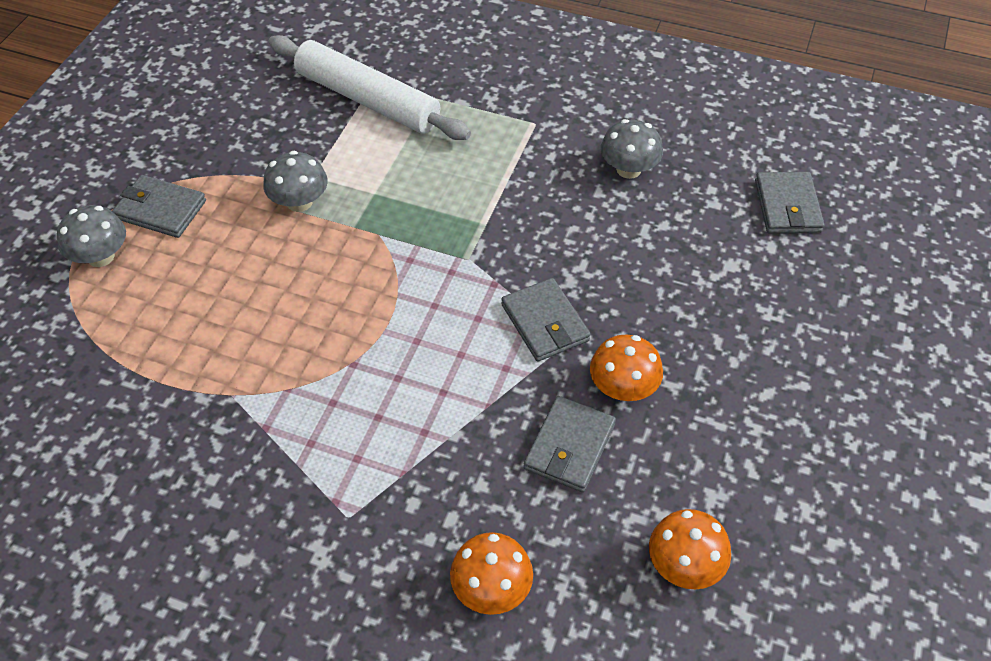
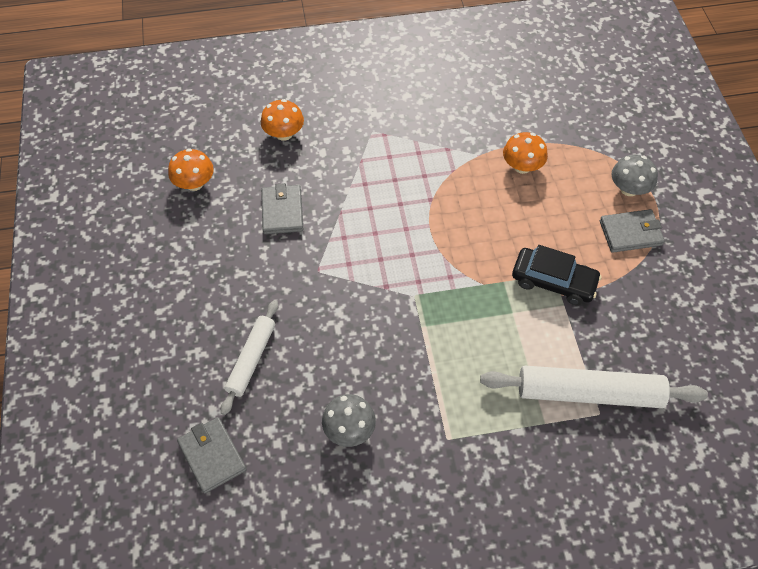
camera: 150 degrees right, 5 degrees up
(299, 202) = (553, 281): grey mushroom -> black car
(545, 323) = (338, 275): grey wallet -> none
(623, 387) = (269, 257): orange mushroom -> orange mushroom (522, 166)
(704, 277) = (251, 359): none -> white rolling pin

